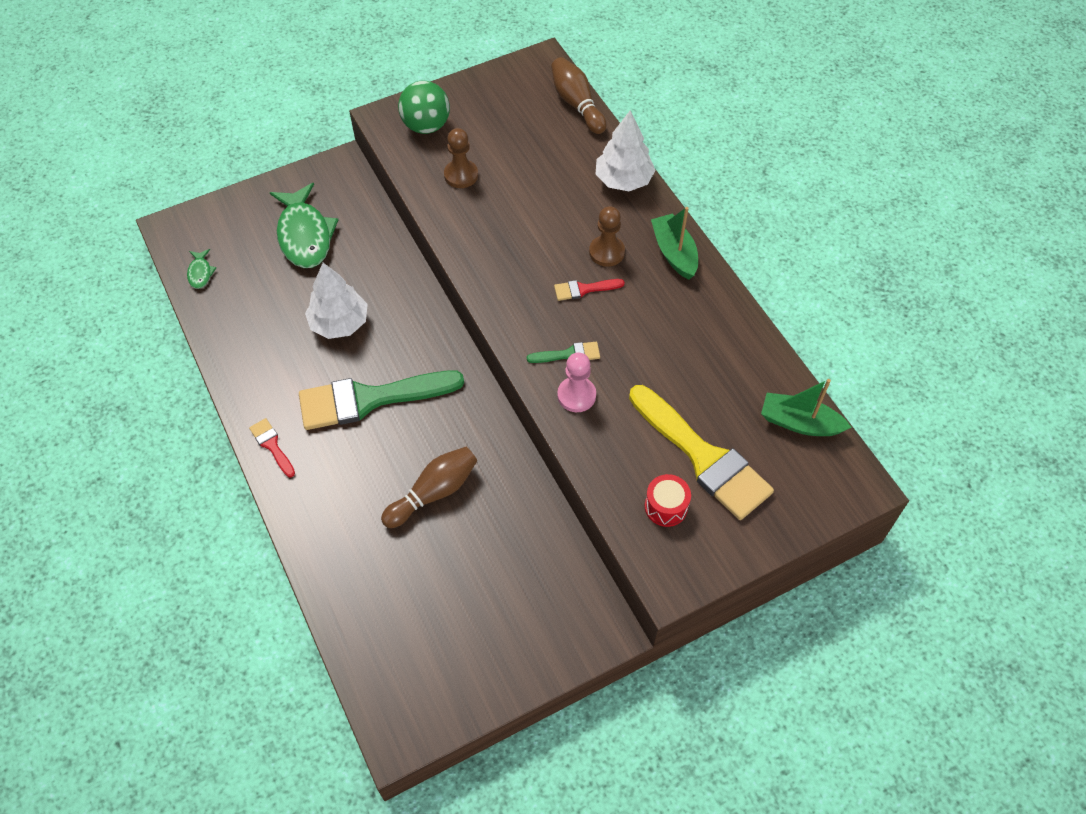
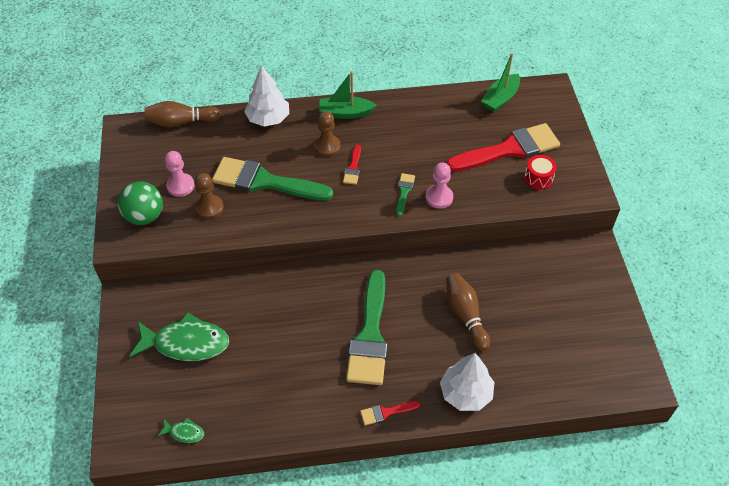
camera: 70 degrees left, 5 degrees down
(339, 323) = (289, 339): white tree -> white tree (465, 393)
(481, 139) = (180, 186): none -> pink pawn
(521, 211) = (265, 182): none -> green brush
(703, 457) = (509, 149): yellow brush -> red brush

